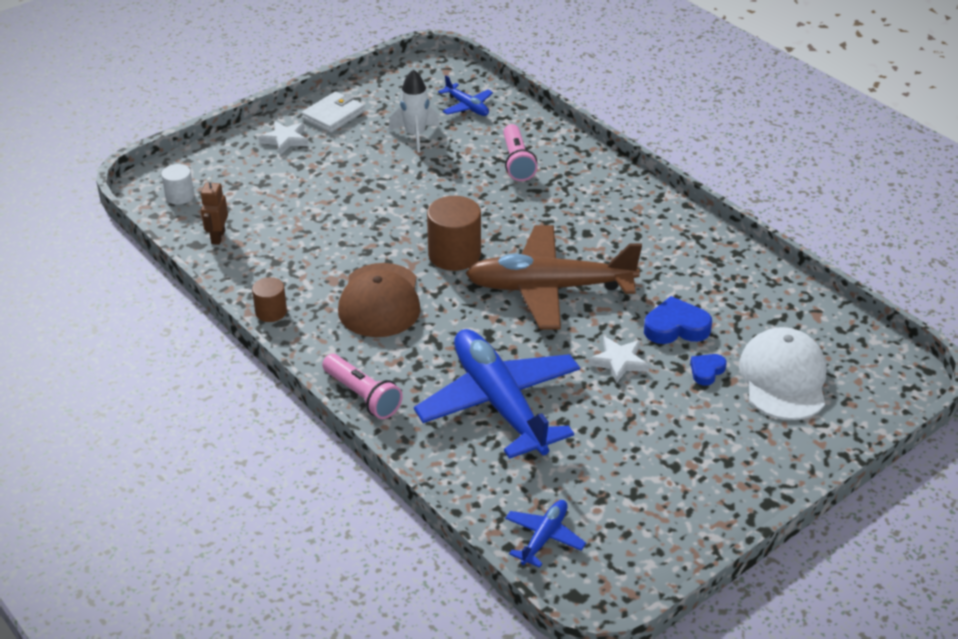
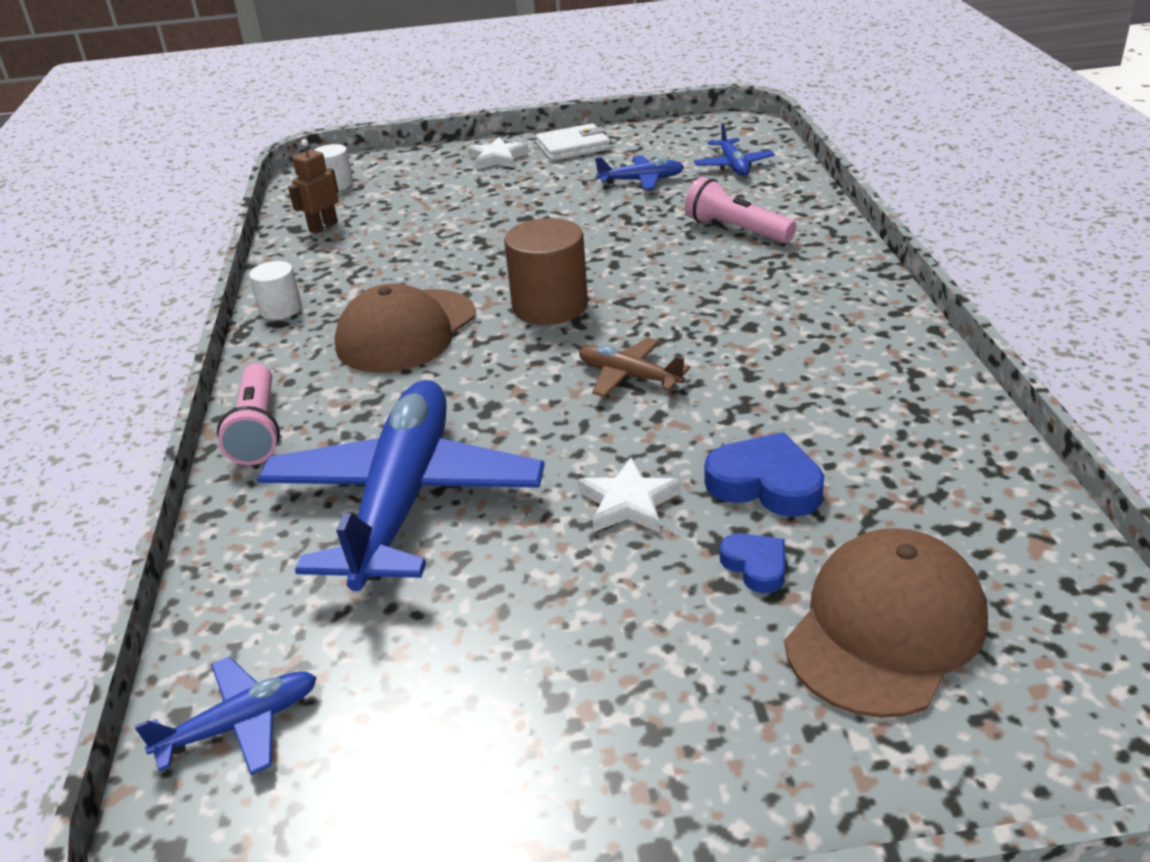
camera: 35 degrees right, 5 degrees down
(271, 312) = (280, 309): brown cylinder -> white cylinder
(415, 135) = (641, 180): white rocket -> blue plane
(517, 162) = (736, 229): pink flashlight -> pink flashlight turned 105 degrees clockwise
(549, 288) = (629, 376): brown plane -> brown plane, size x0.44
(706, 371) = (755, 566): blue heart -> blue heart turned 75 degrees clockwise
(783, 378) = (885, 628): white cap -> brown cap

